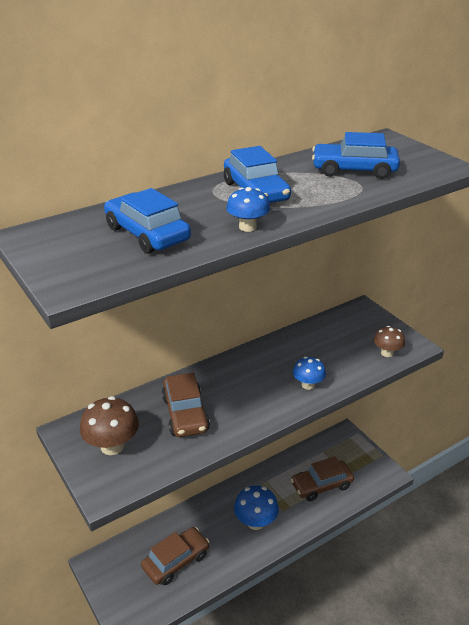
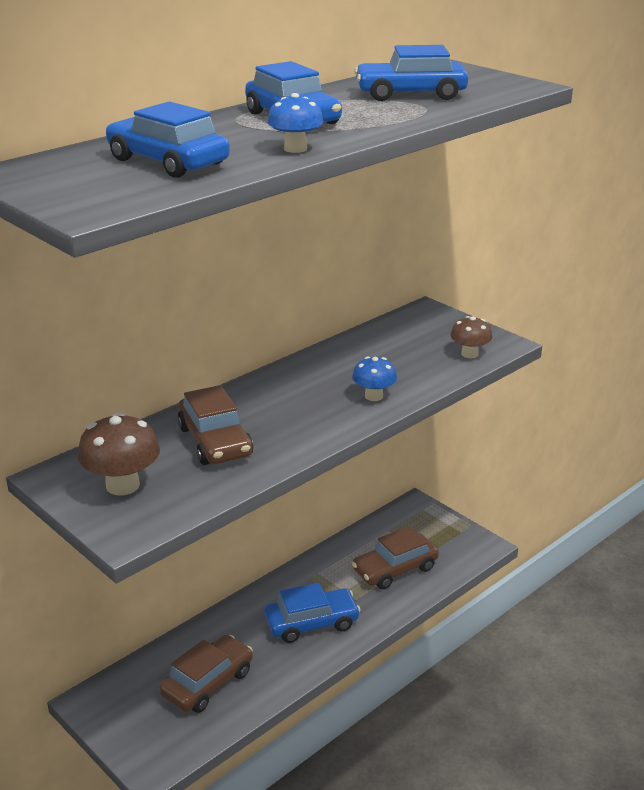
camera: 10 degrees left, 5 degrees down
(255, 522) = (312, 623): blue mushroom -> blue car

